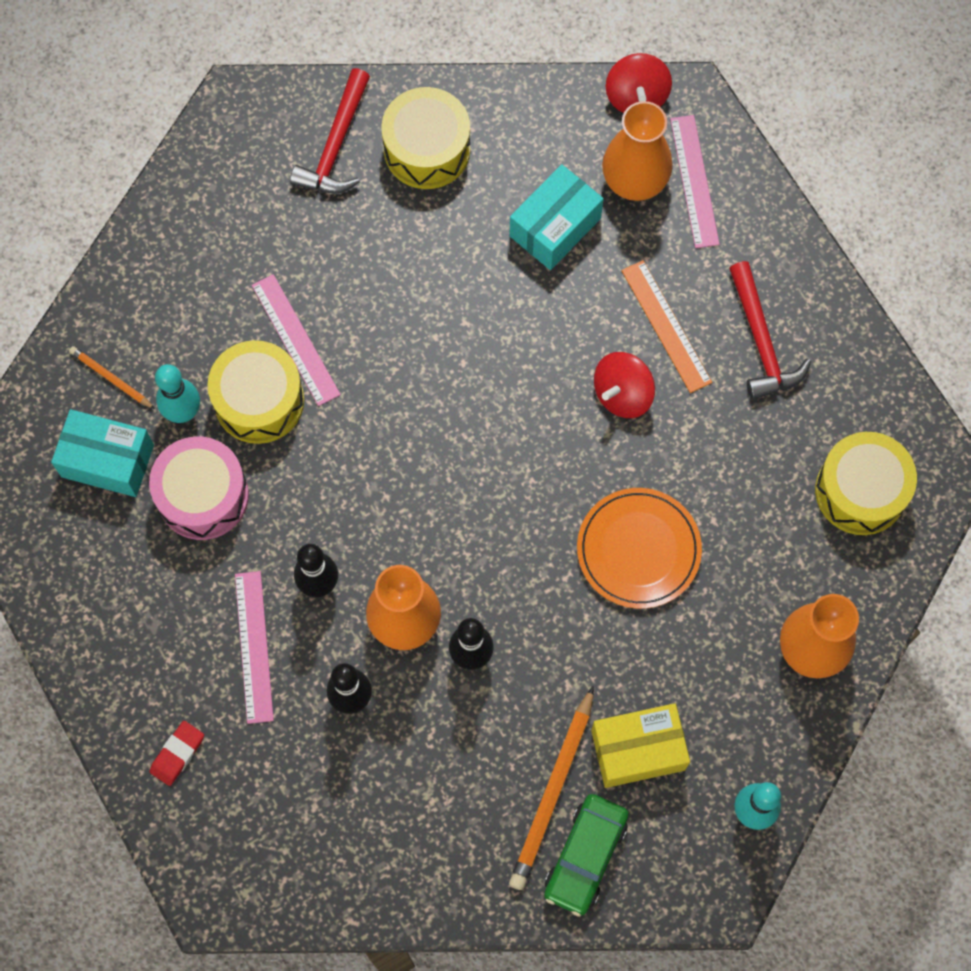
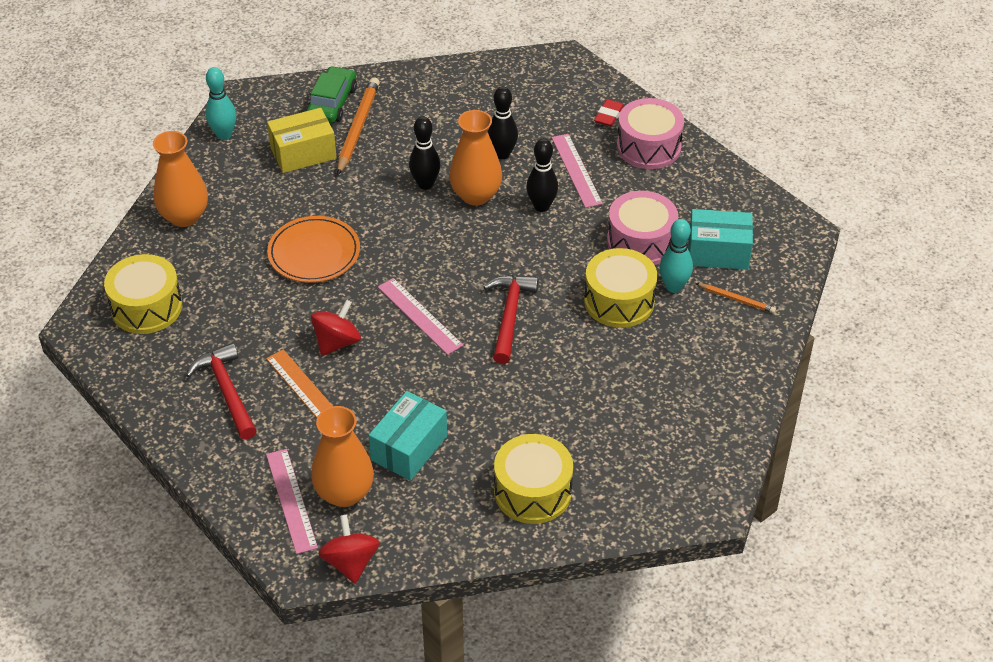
camera: 170 degrees right, 25 degrees down
(139, 676) = (648, 147): none -> pink drum
(295, 339) = (603, 342): pink ruler -> pink ruler (419, 316)
(336, 145) = (613, 483): red hammer -> red hammer (509, 316)

